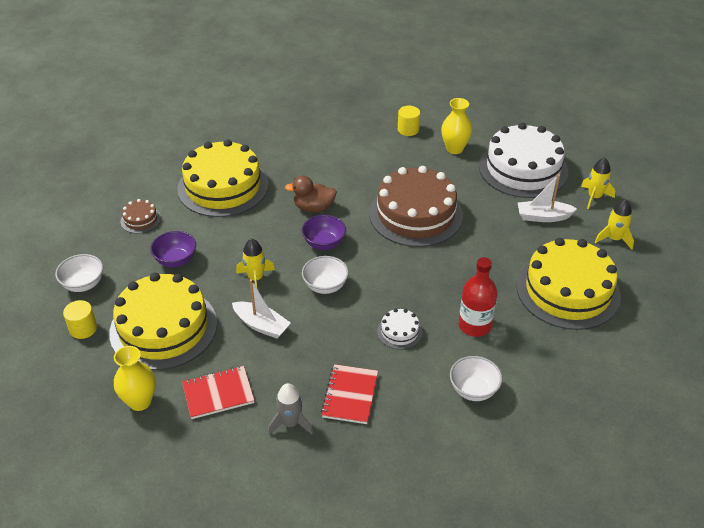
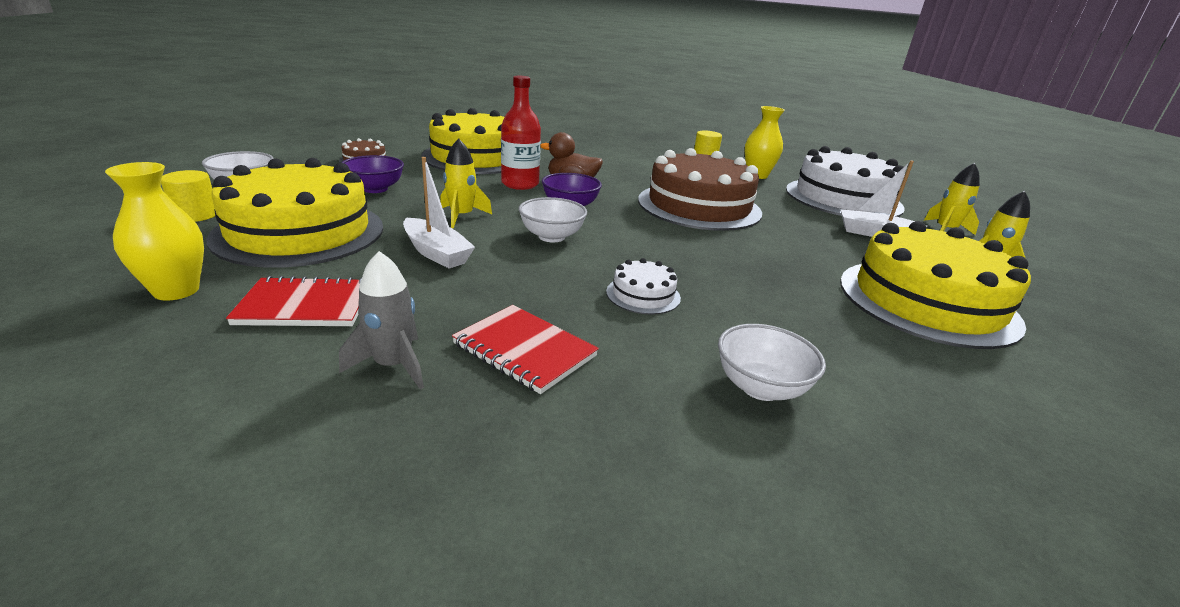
camera: 10 degrees right, 15 degrees down
(350, 395) = (524, 350): red notebook -> red notebook turned 75 degrees counterclockwise
(475, 325) = (770, 310): red bottle -> red bottle (520, 184)

